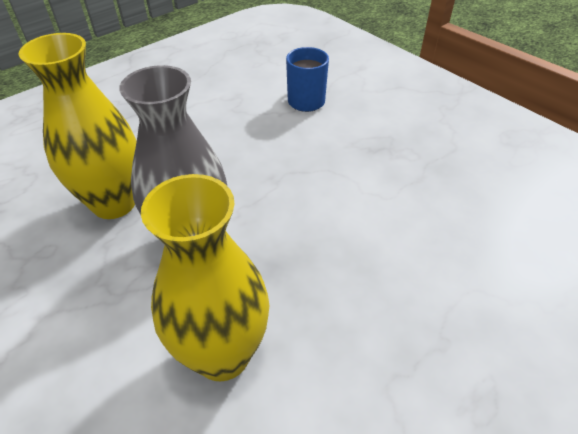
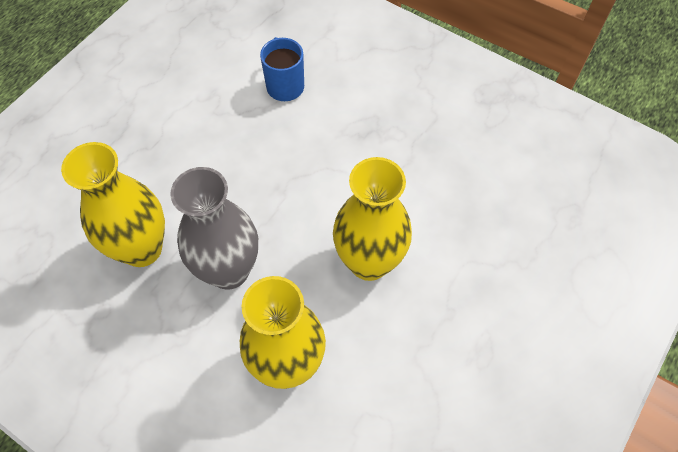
camera: 15 degrees left, 15 degrees up
(352, 265) = (369, 262): none -> yellow vase

